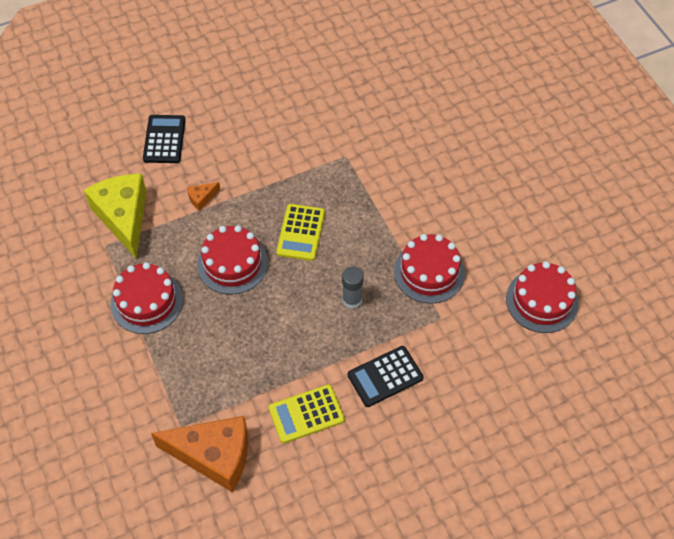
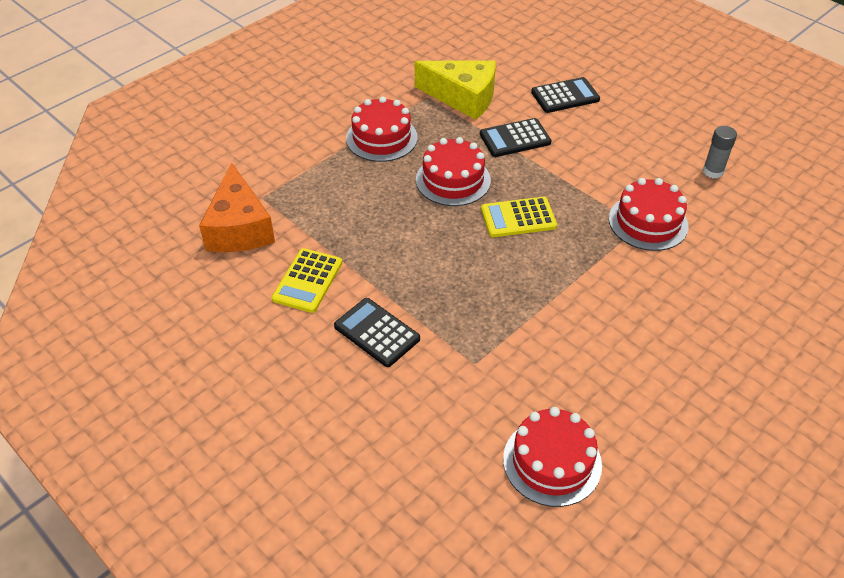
camera: 70 degrees right, 10 degrees down
(123, 217) = (463, 97): yellow cheese -> yellow cheese turned 60 degrees clockwise
(201, 198) = (515, 138): orange cheese -> black calculator
(306, 414) = (307, 281): yellow calculator -> yellow calculator turned 120 degrees counterclockwise
(352, 300) = (458, 280): grey glue stick -> grey glue stick (713, 171)
(429, 272) = (530, 337): red cake -> red cake (648, 222)

